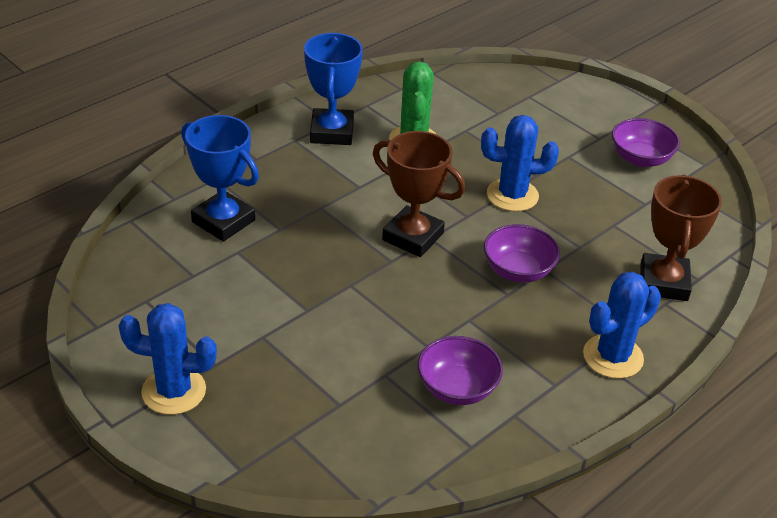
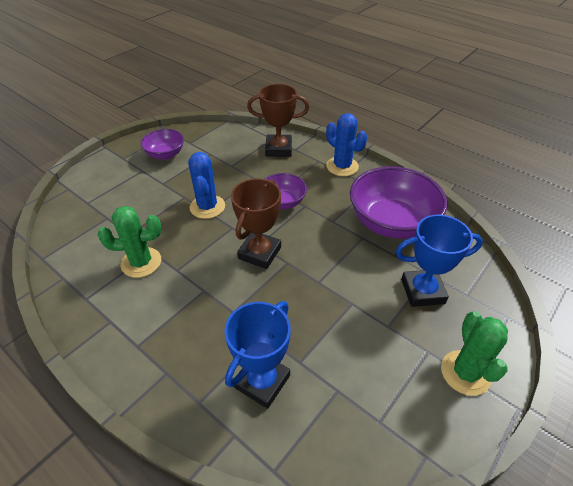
camera: 95 degrees left, 5 degrees up
(174, 391) = (465, 372): blue cactus -> green cactus
(332, 132) = (126, 318): blue trophy -> blue trophy (422, 291)
(457, 388) = (391, 222): purple bowl -> purple bowl, size x1.85

